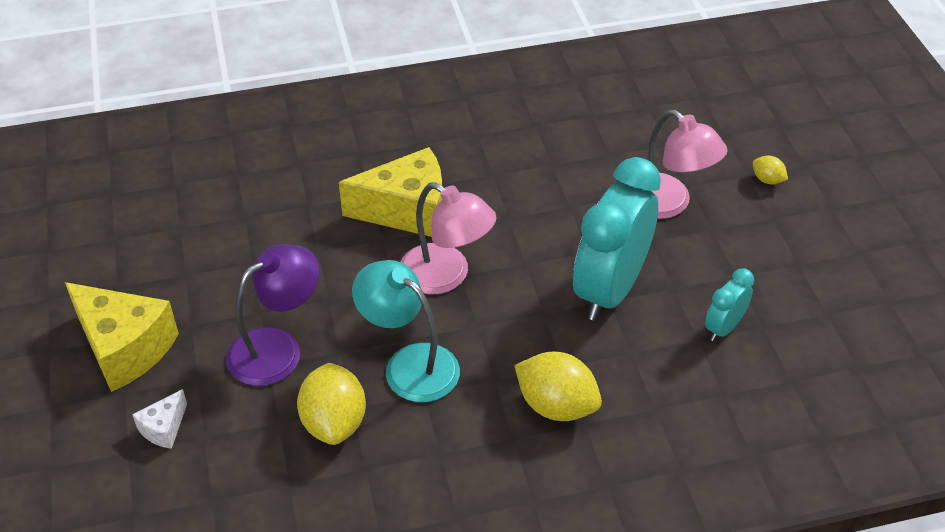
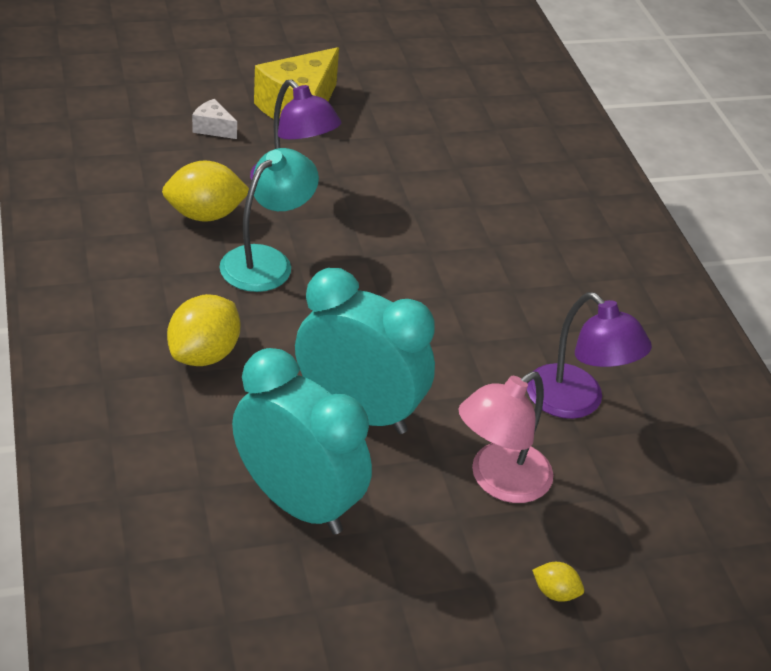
camera: 85 degrees right, 5 degrees down
(407, 210) = (472, 269): yellow cheese -> none
(446, 276) = (379, 291): pink lamp -> none
(570, 155) = (575, 402): none -> purple lamp
(723, 328) = (297, 502): turquoise clock -> turquoise clock, size x2.12
(767, 180) = (555, 592): yellow lemon -> yellow lemon turned 75 degrees clockwise

